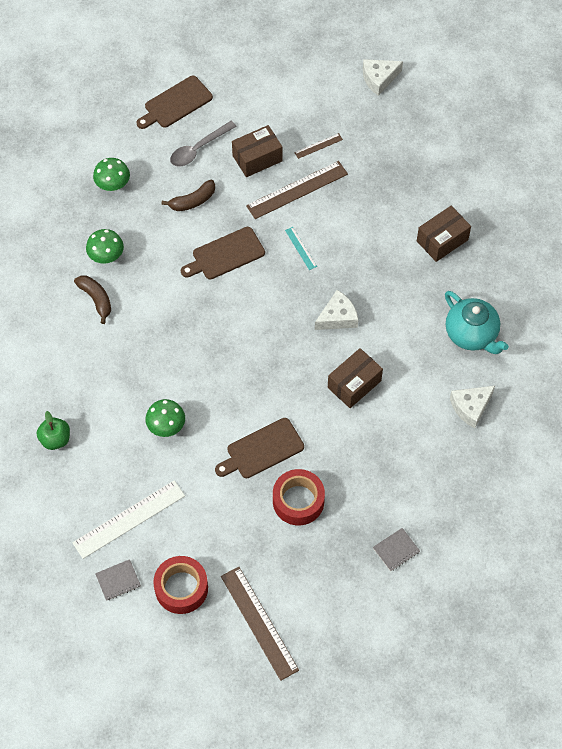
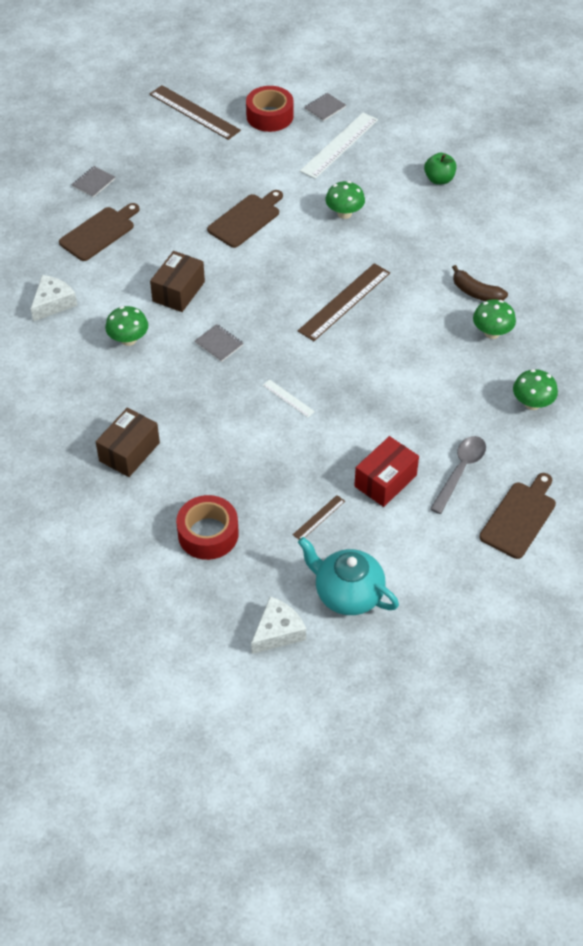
camera: 160 degrees right, 10 degrees down
(192, 201) = (433, 412): brown banana -> none
(225, 255) = (367, 369): brown cutting board -> brown cutting board (99, 232)
(257, 158) = (385, 481): brown box -> red box
(297, 190) = (320, 458): brown ruler -> brown ruler (344, 301)
(298, 501) = (195, 193): red tape -> red tape (208, 534)
(300, 248) = (288, 398): turquoise ruler -> white ruler
(338, 317) = (219, 344): white cheese -> grey notebook
(413, 346) = (128, 339): none -> green mushroom
(472, 334) = (69, 367): turquoise teapot -> turquoise teapot (347, 593)

